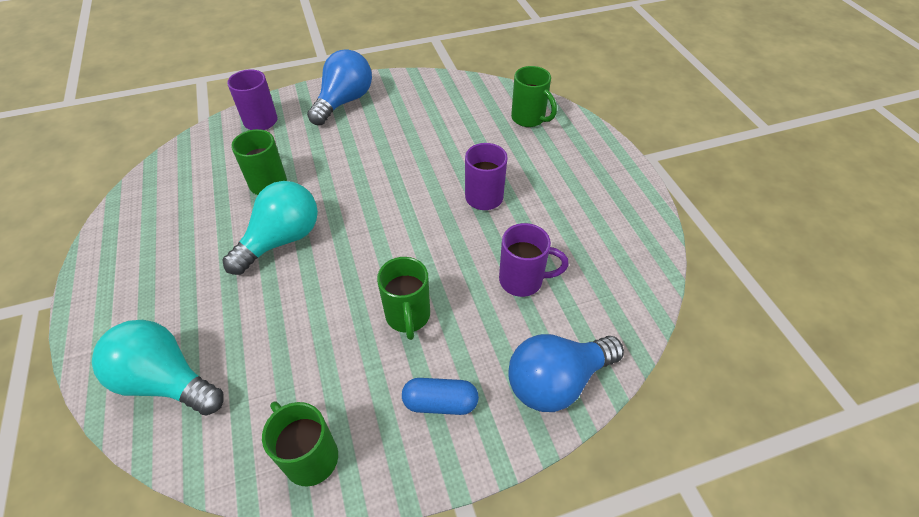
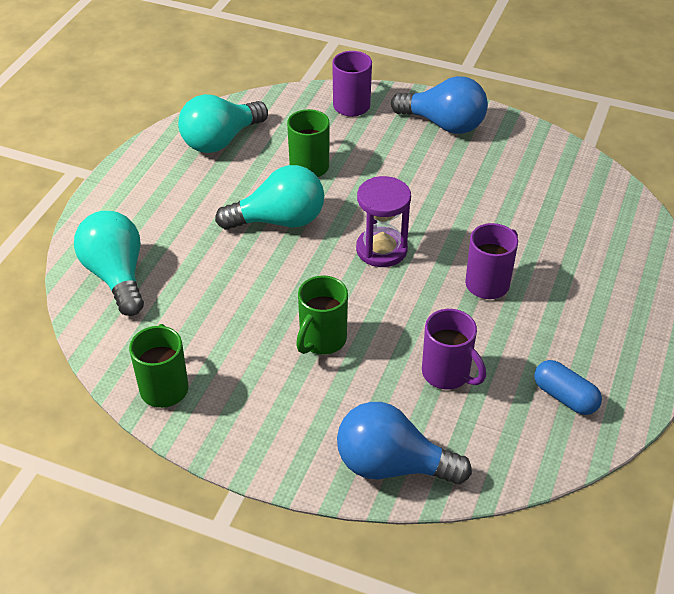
camera: 40 degrees right, 5 degrees down
(168, 202) = (221, 140): none -> turquoise light bulb
(344, 101) = (444, 124): blue light bulb -> blue light bulb turned 45 degrees clockwise
(385, 216) = (381, 249): none -> purple hourglass
(440, 403) = (285, 416): blue capsule -> blue capsule (565, 397)
(529, 119) = (617, 236): green mug -> none

